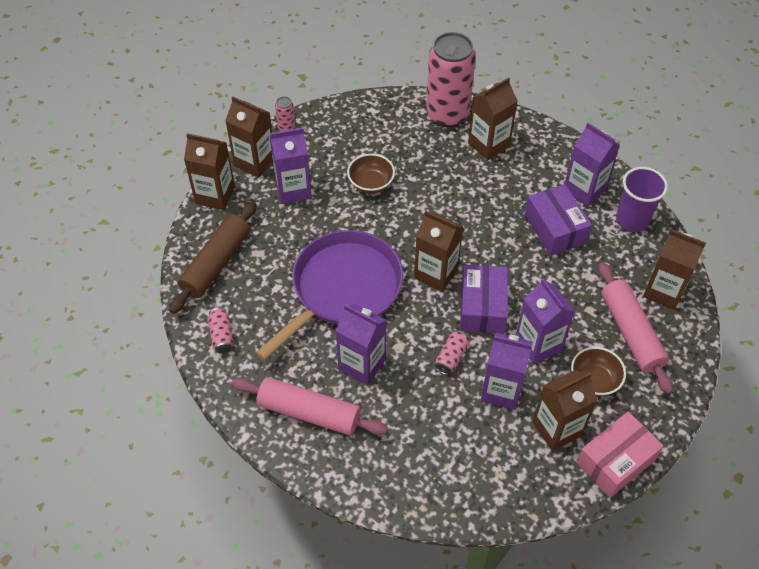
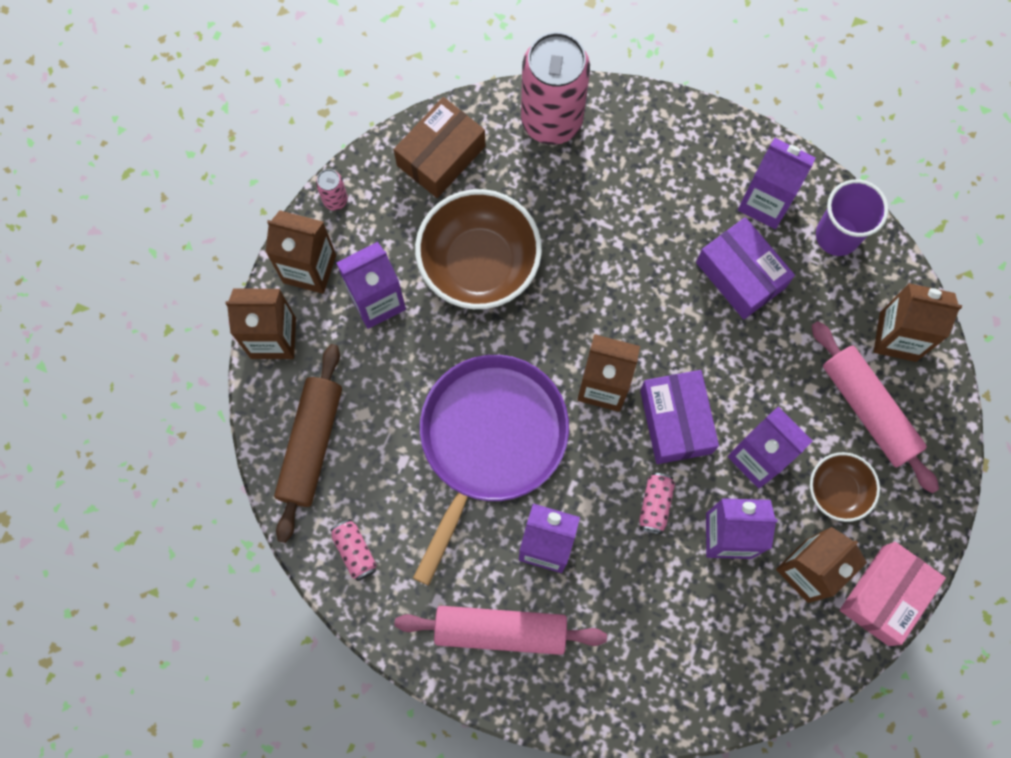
camera: 15 degrees left, 20 degrees up
(366, 118) = (441, 156): none -> brown box
(371, 183) = (479, 264): brown bowl -> brown bowl, size x1.86
(488, 145) = (621, 159): brown carton -> none

